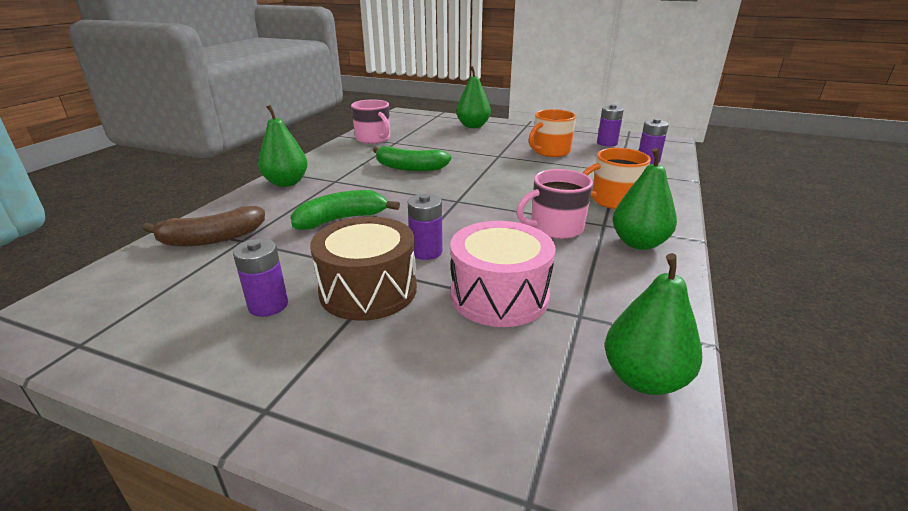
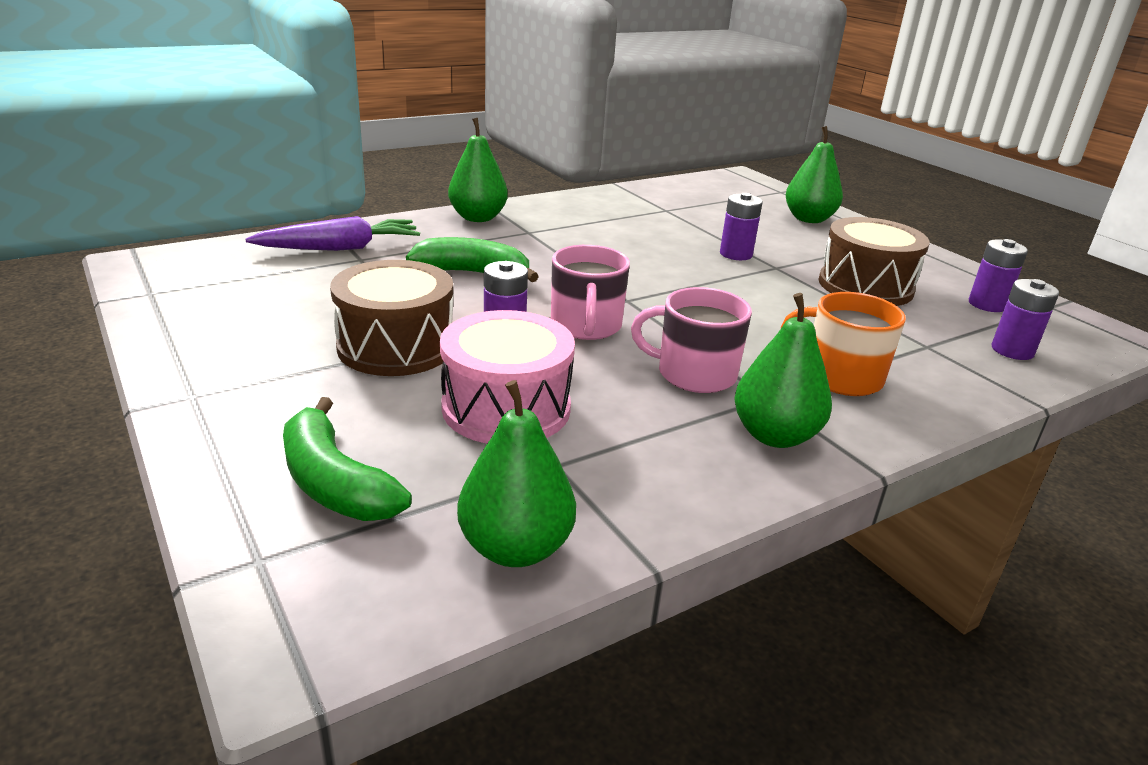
camera: 35 degrees right, 0 degrees up
(212, 239) = (339, 248): brown banana -> purple carrot
(268, 305) = (301, 322): purple battery -> purple battery (736, 254)
(373, 139) = (647, 198): pink mug -> pink mug (586, 326)
(410, 168) = (634, 245): green banana -> green banana (335, 483)
(550, 151) = (865, 286): orange mug -> brown drum

